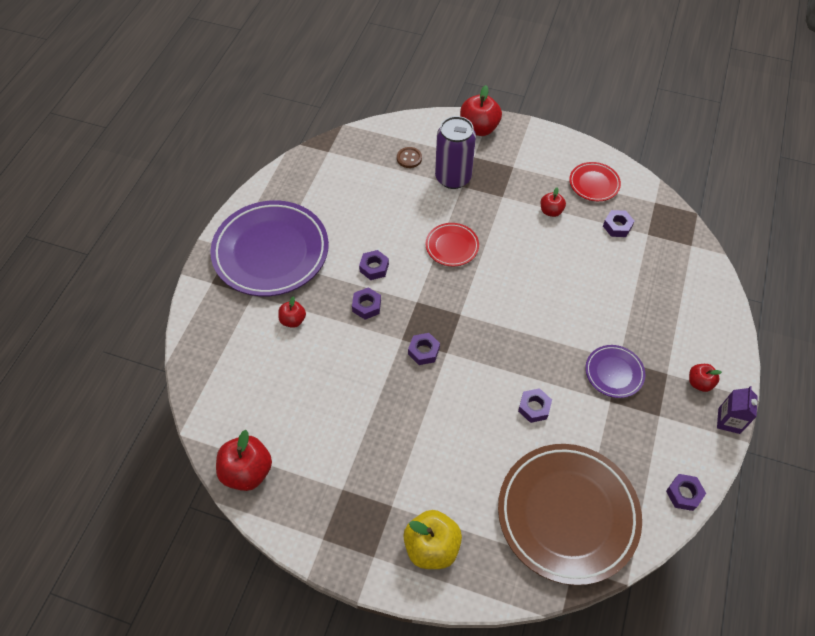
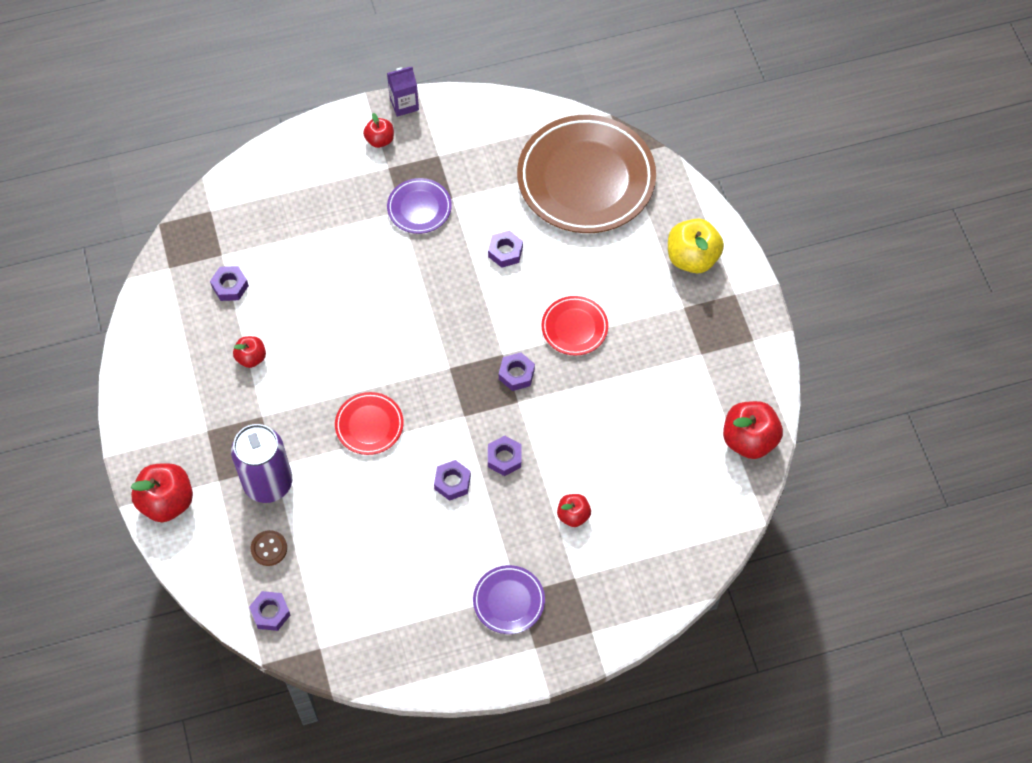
camera: 125 degrees left, 5 degrees up
(271, 252) = (509, 601): purple plate -> purple plate, size x0.46
(594, 184) = (180, 337): red plate -> red plate (574, 327)
(684, 494) = (502, 108): purple nut -> purple nut (270, 613)

